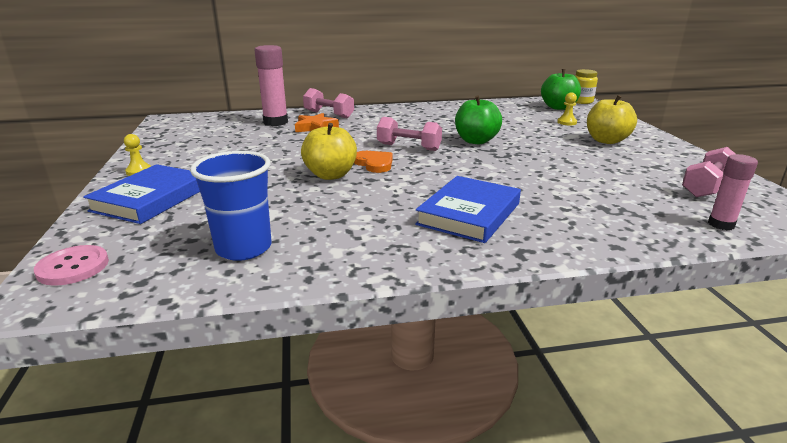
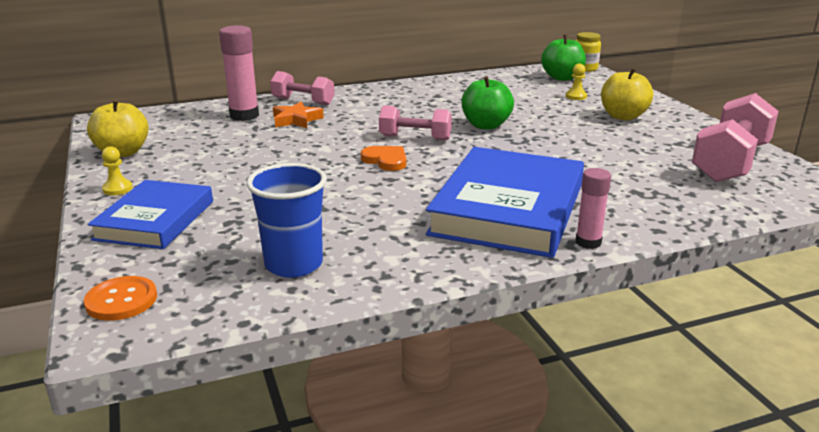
camera: 10 degrees left, 0 degrees up
(73, 267) = (121, 300): pink button -> orange button
(330, 175) = (344, 177): yellow apple -> yellow apple (122, 153)
(469, 214) = (508, 209): blue book -> blue book, size x1.62
(707, 187) = (730, 163): pink dumbbell -> pink dumbbell, size x1.65
(721, 224) = (748, 200): pink glue stick -> pink glue stick (588, 242)

